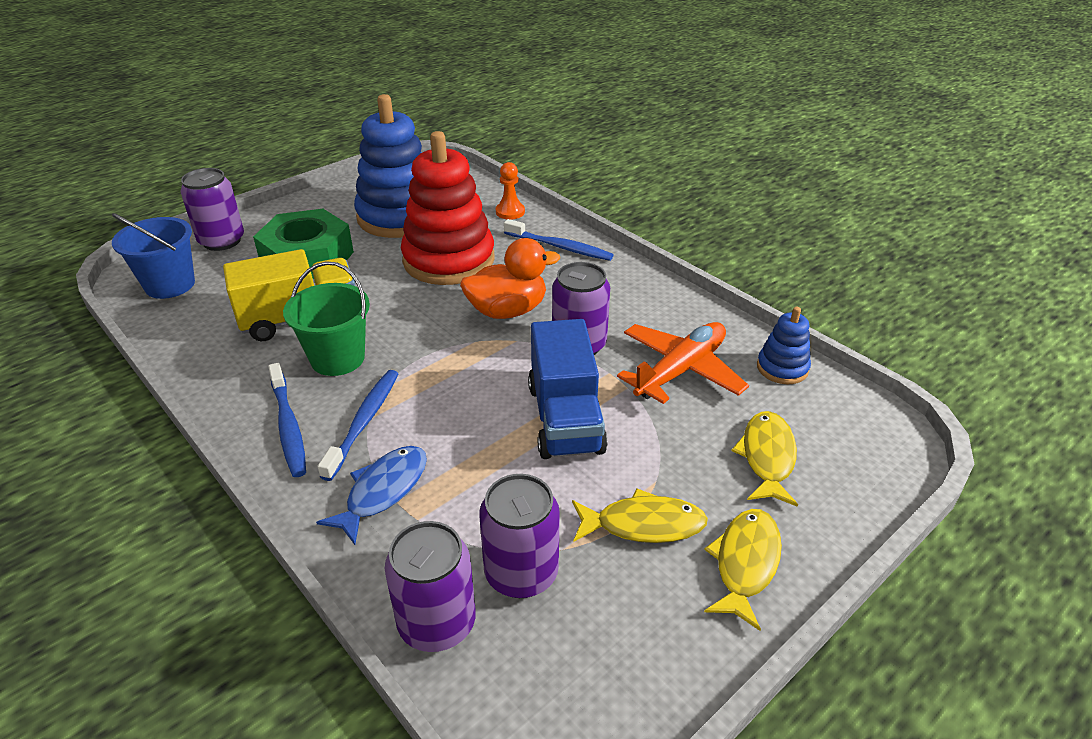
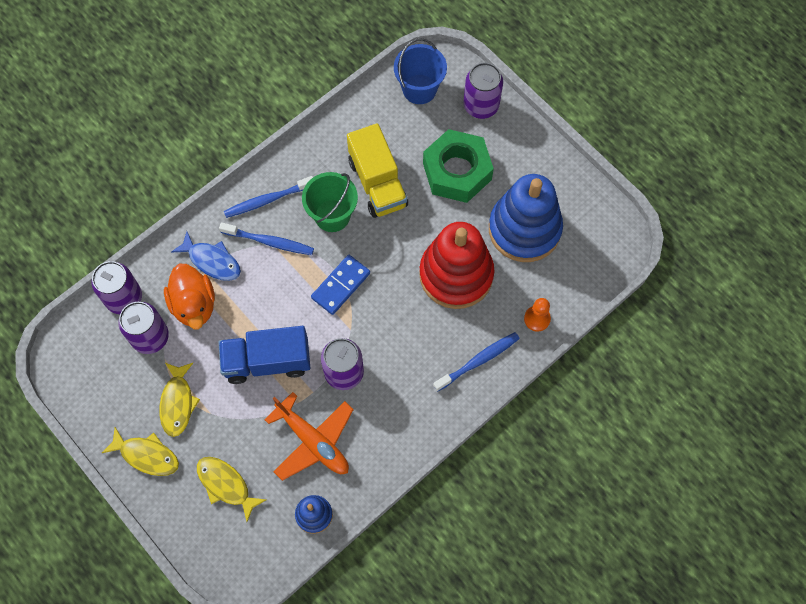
camera: 90 degrees right, 30 degrees up
(450, 349) = (341, 286): none -> blue domino
(507, 311) = (386, 322): orange duck -> orange duck (194, 305)
(560, 247) = (478, 361): blue toothbrush -> blue toothbrush turned 150 degrees counterclockwise
(767, 457) = (226, 485): yellow fish -> yellow fish turned 150 degrees counterclockwise

